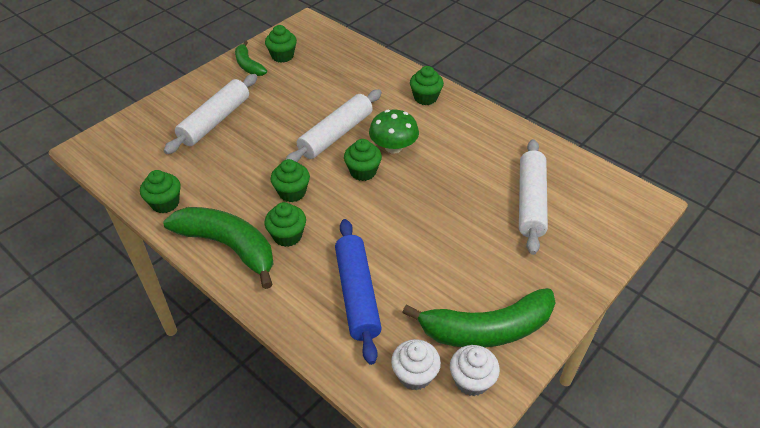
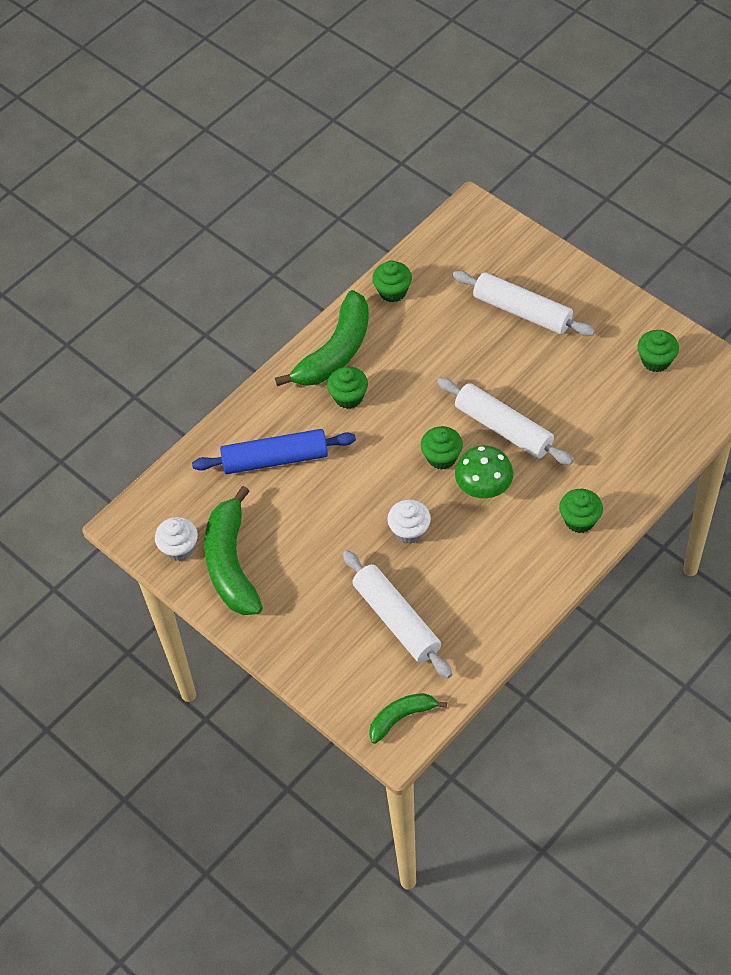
camera: 95 degrees right, 10 degrees up
(248, 65) = (632, 327): green banana -> green banana (401, 717)
(292, 192) = (409, 395): green cupcake -> none
(414, 375) = (188, 505): white cupcake -> white cupcake (409, 531)
(531, 202) = (396, 620): white rolling pin -> white rolling pin turned 45 degrees clockwise

